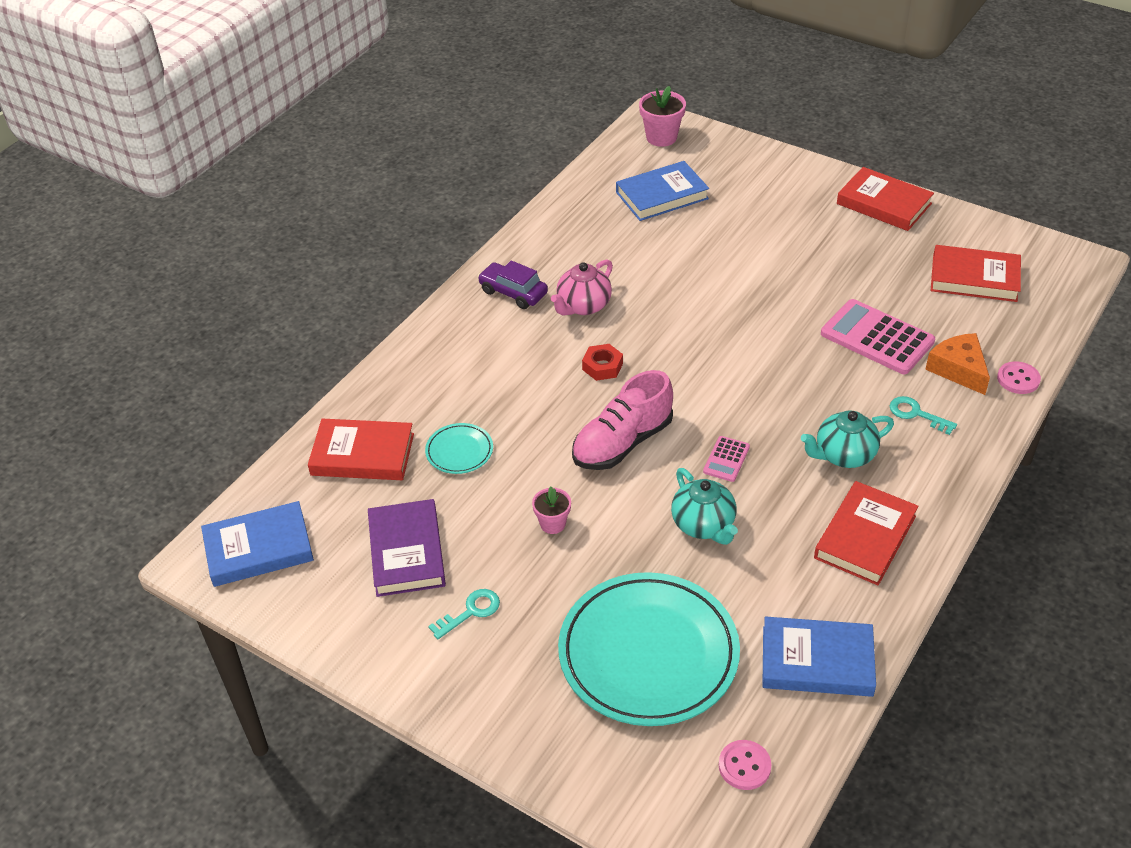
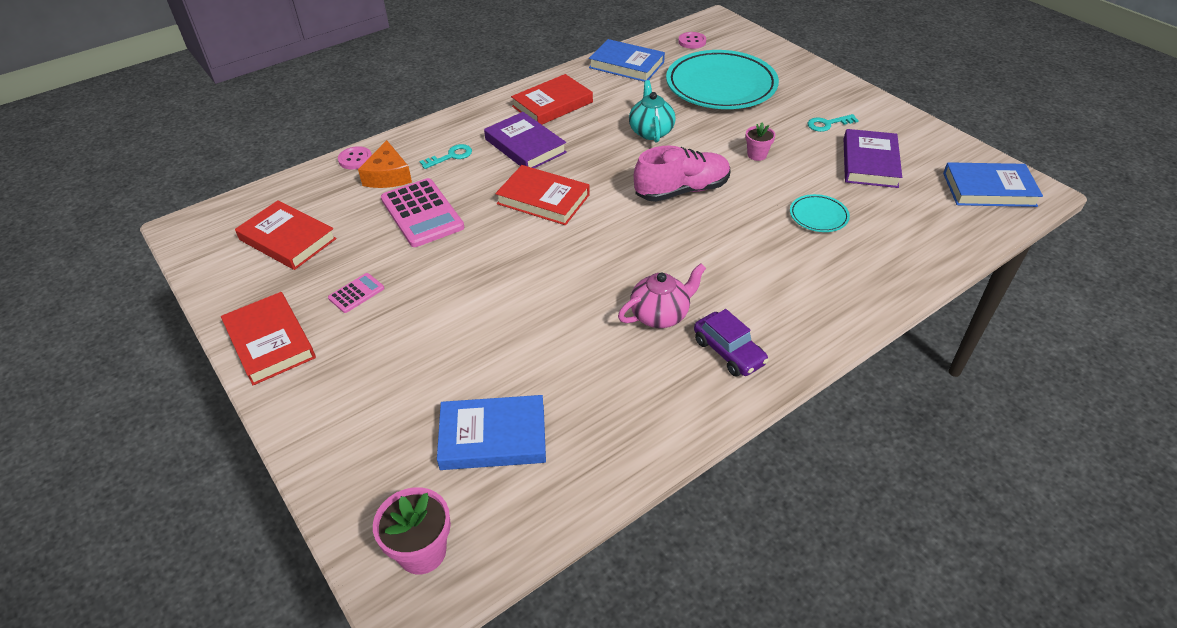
camera: 160 degrees left, 0 degrees up
(362, 454) = (905, 234): red book -> red book (543, 199)
(602, 366) = (669, 251): red nut -> none
(726, 459) = (610, 162): pink calculator -> pink calculator (356, 293)
(844, 455) = (525, 146): turquoise teapot -> purple book
(916, 414) = (451, 156): turquoise key -> turquoise key turned 90 degrees counterclockwise

